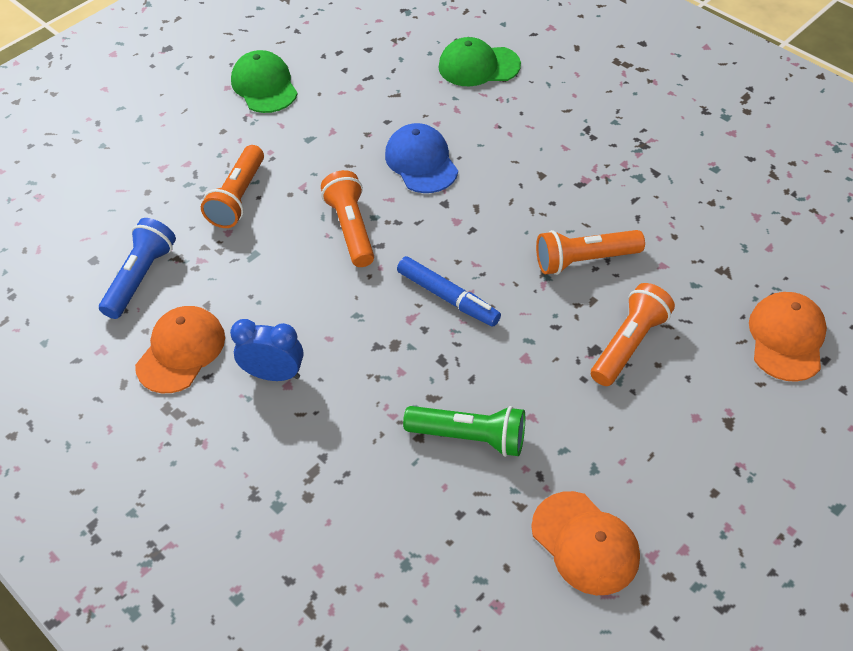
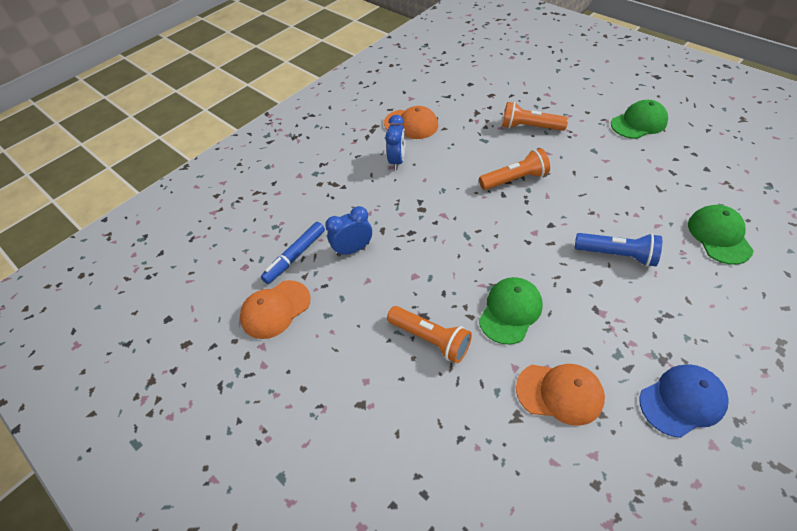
camera: 90 degrees right, 0 degrees up
(141, 277) = (460, 102): blue flashlight -> blue flashlight (617, 255)
(421, 162) = (589, 209): blue cap -> blue cap (682, 401)
(448, 297) = (462, 232): blue marker -> blue marker (295, 256)
(469, 437) = (353, 249): green flashlight -> blue clock
(584, 260) = (510, 311): orange flashlight -> green cap
(786, 338) = (445, 462): orange cap -> orange cap (560, 393)

